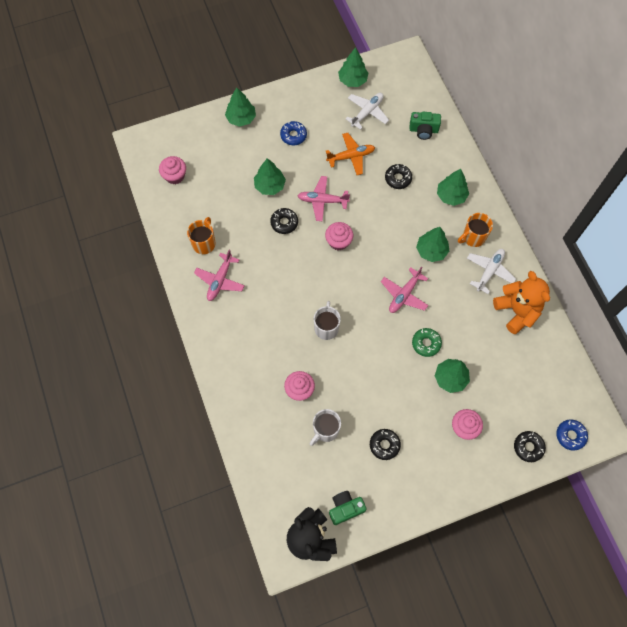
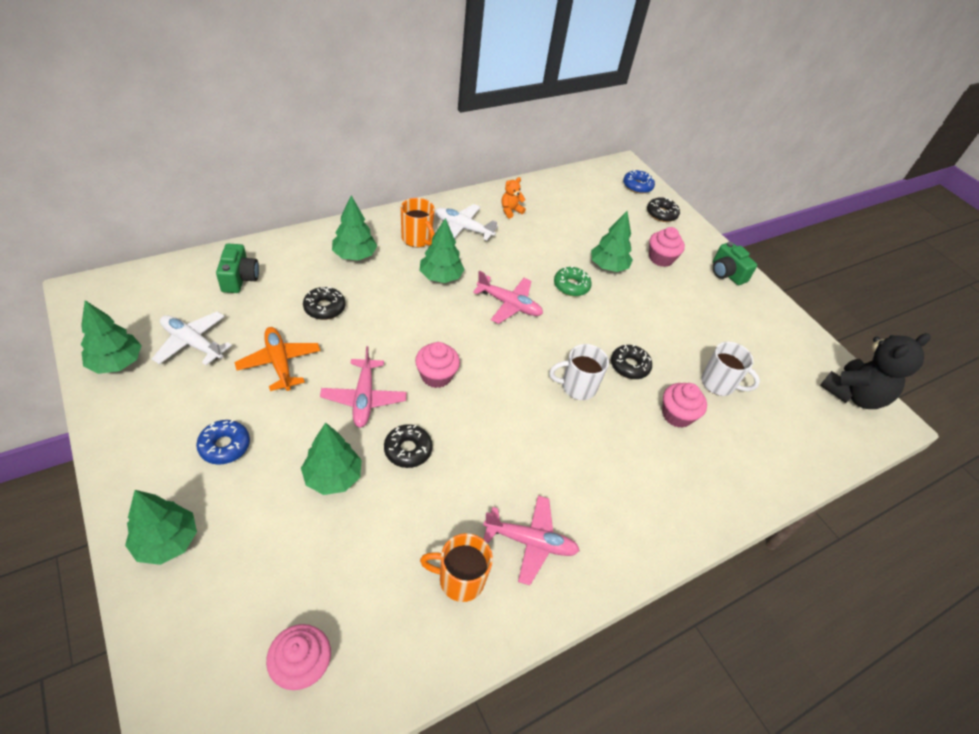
camera: 105 degrees left, 20 degrees down
(345, 508) = (801, 362): green camera -> green camera (726, 273)
(384, 445) = (711, 325): black donut -> black donut (629, 366)
(517, 311) = (510, 211): orange teddy bear -> orange teddy bear, size x0.46

